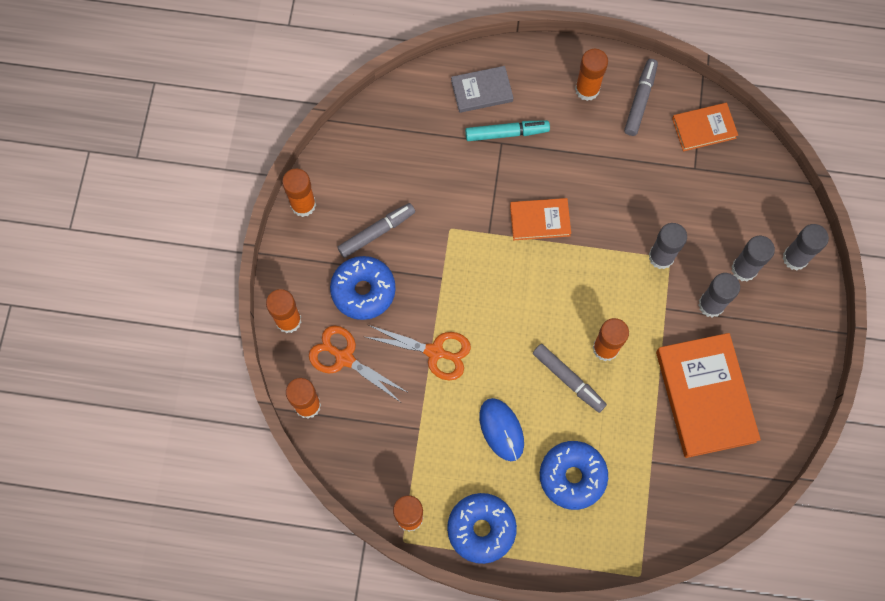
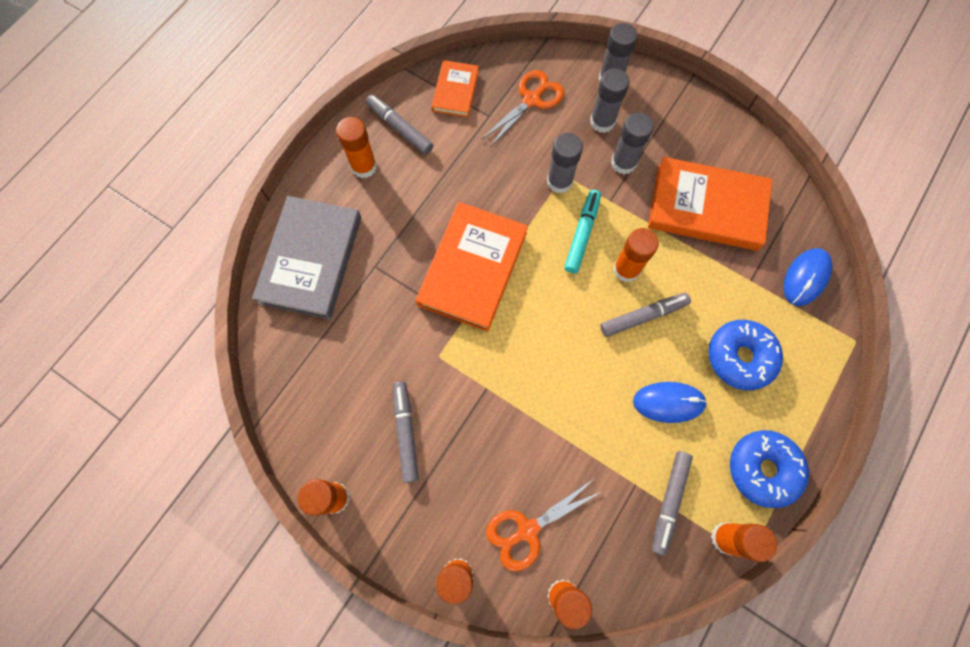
camera: 65 degrees left, 0 degrees up
(363, 291) = (463, 475): blue donut -> none
(417, 460) = (669, 502): none -> grey marker
(435, 352) = (561, 431): orange scissors -> orange scissors (531, 100)
(482, 91) = (311, 260): grey book -> grey book, size x1.85
(506, 133) = (368, 257): turquoise marker -> turquoise marker (582, 234)
(540, 220) = (472, 268): orange book -> orange book, size x1.85
(680, 511) = (805, 278): none -> blue mouse

